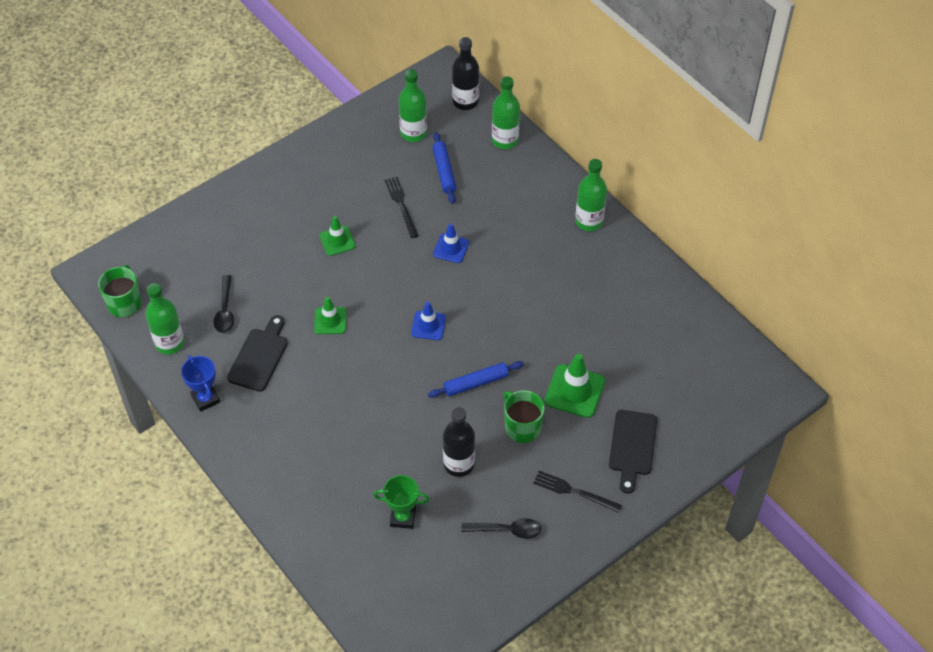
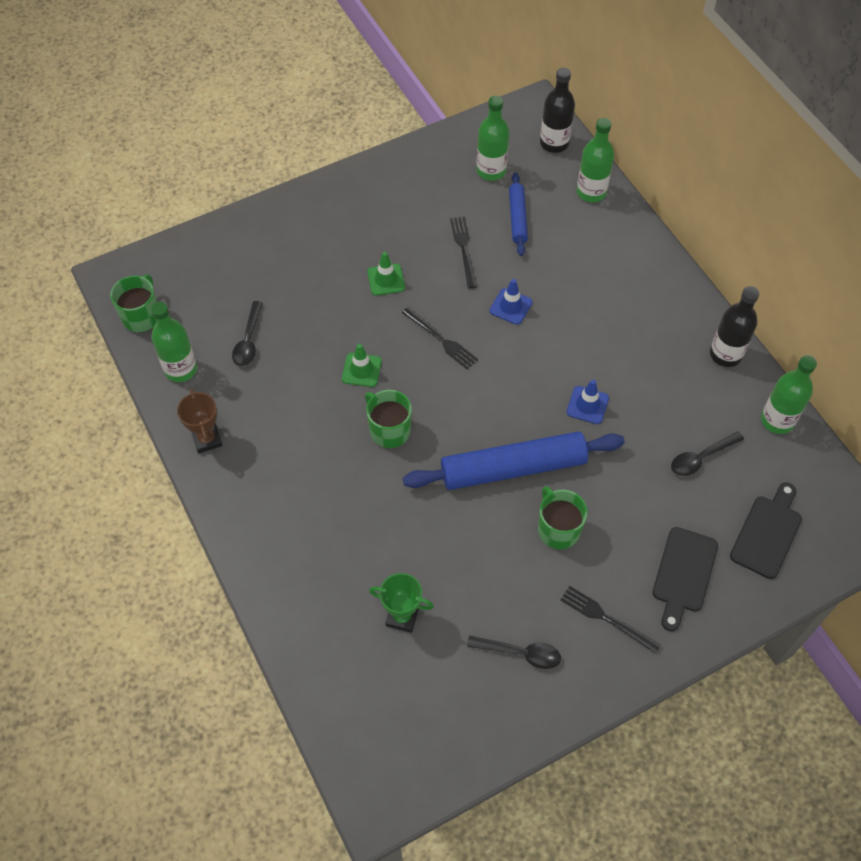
camera: 10 degrees right, 5 degrees up
(206, 399) = (207, 439): blue trophy -> brown trophy
(259, 357) = (276, 400): black cutting board -> black cutting board (767, 533)
(363, 367) = (389, 430): none -> green mug
(395, 285) = (441, 339): none -> black fork
(428, 325) = (470, 392): blue traffic cone -> blue traffic cone (587, 405)
(459, 464) = (477, 562): black bottle -> black bottle (725, 354)
(475, 383) = (513, 468): blue rolling pin -> blue rolling pin, size x1.90
(574, 391) = (625, 495): green traffic cone -> none
(589, 221) = (672, 298): green bottle -> green bottle (777, 420)
(633, 351) = (701, 458): none -> black spoon

